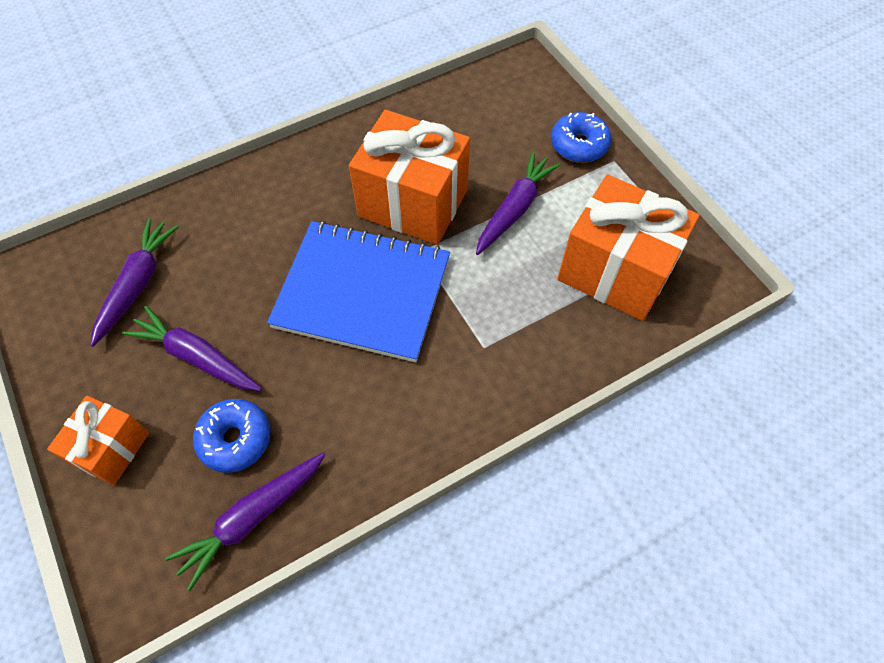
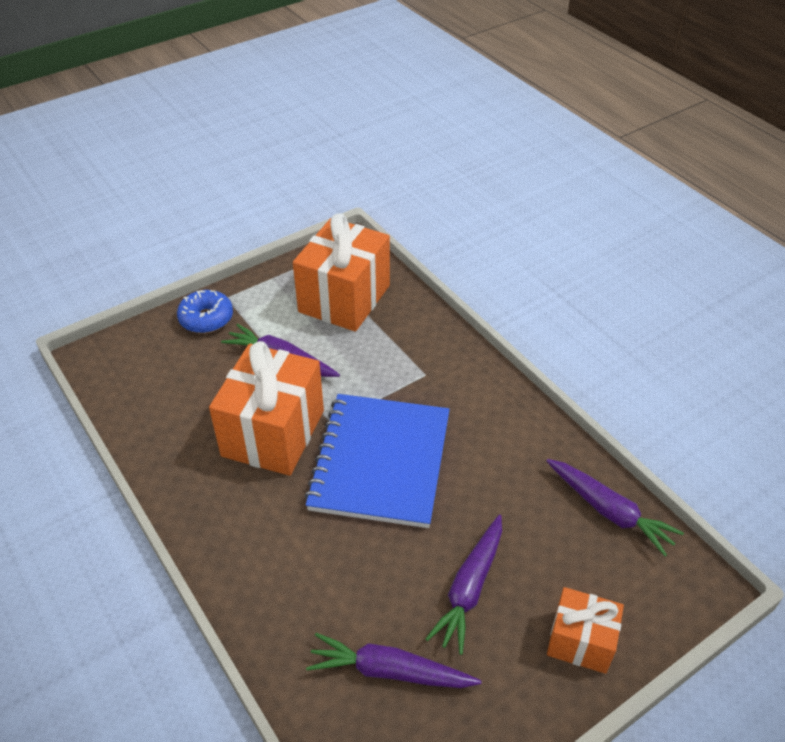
camera: 95 degrees left, 15 degrees down
(235, 439) = (545, 537): blue donut -> none

